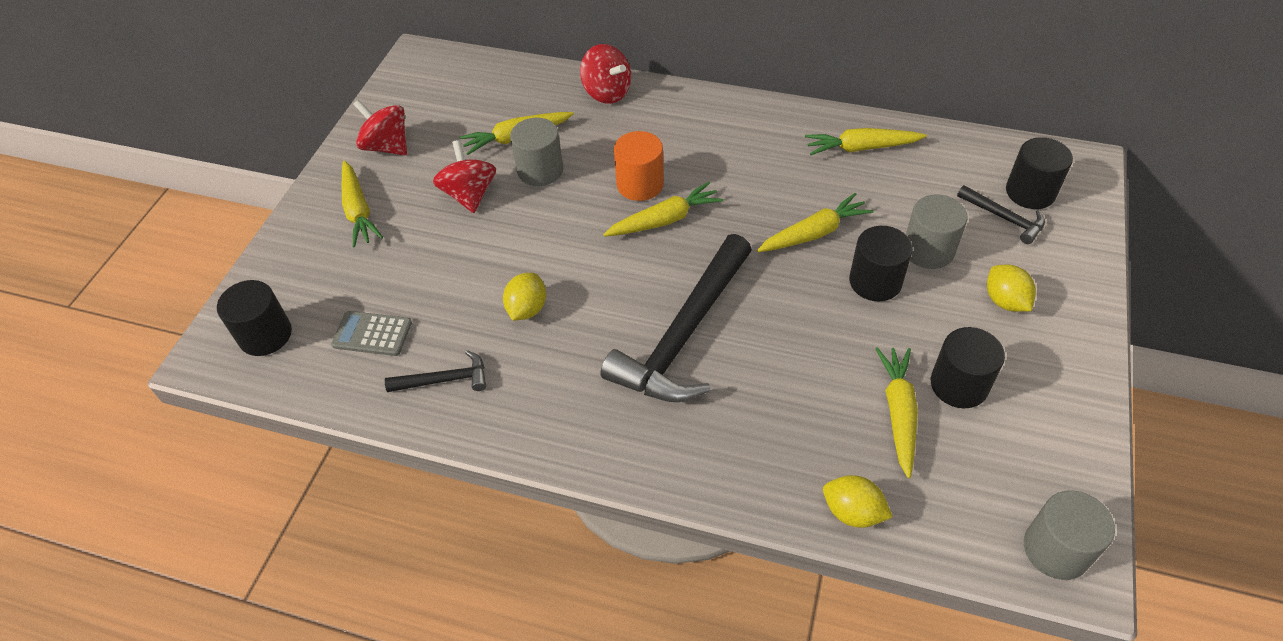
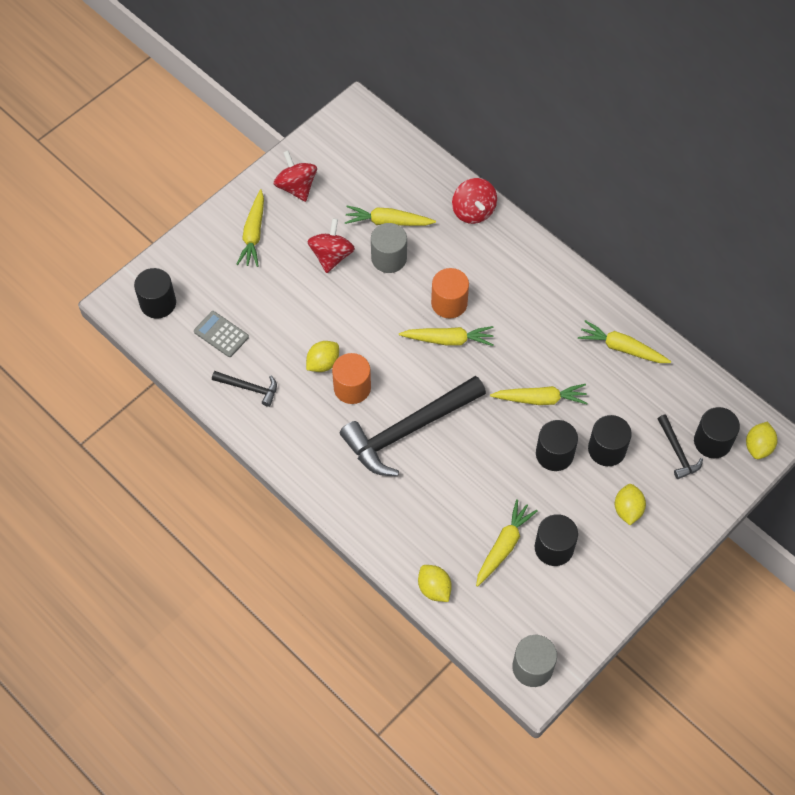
camera: 25 degrees right, 10 degrees up
(581, 319) = (352, 388): none -> orange cylinder
(928, 250) = (607, 449): grey cylinder -> black cylinder
(1079, 176) = (758, 447): none -> yellow lemon

